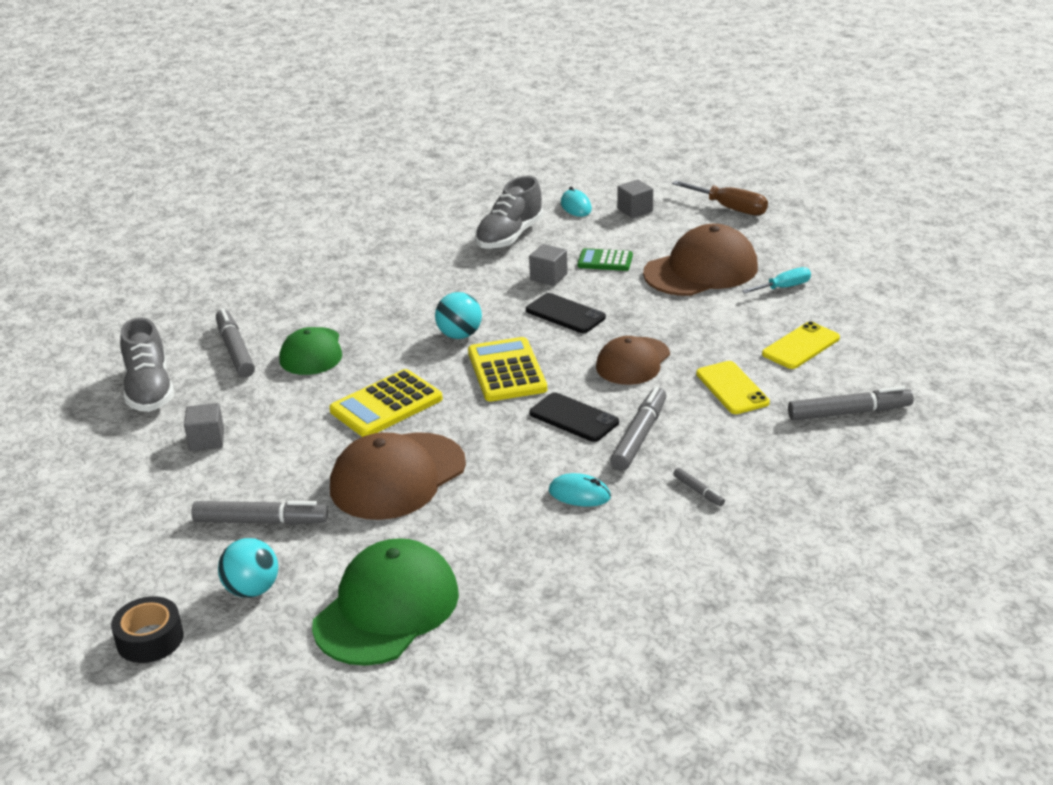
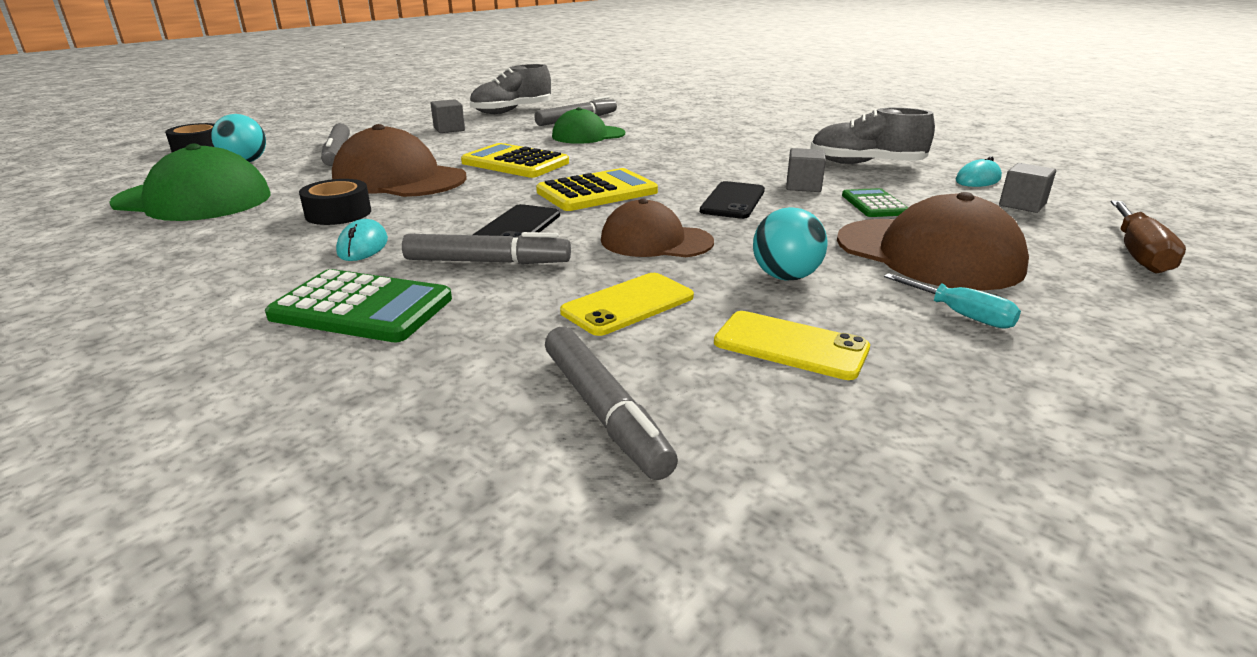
camera: 70 degrees right, 5 degrees down
(459, 335) = (651, 170): turquoise ball -> turquoise ball (785, 277)
(487, 510) = (338, 213): none -> black tape
(698, 491) = (362, 308): grey marker -> green calculator

